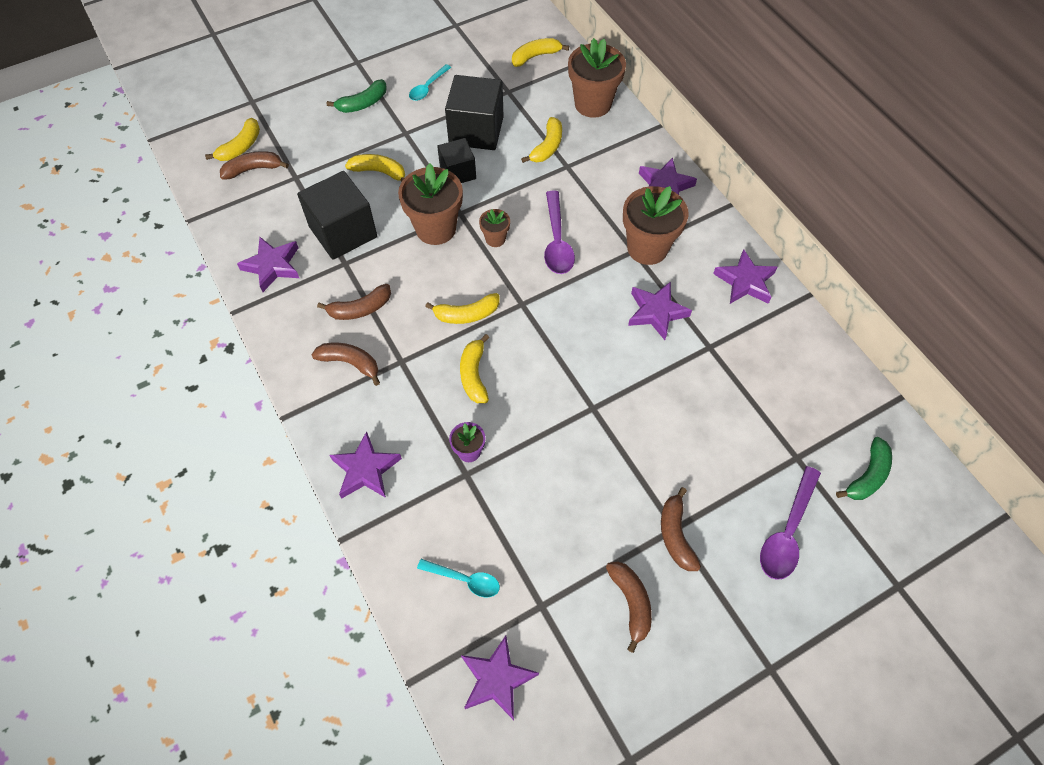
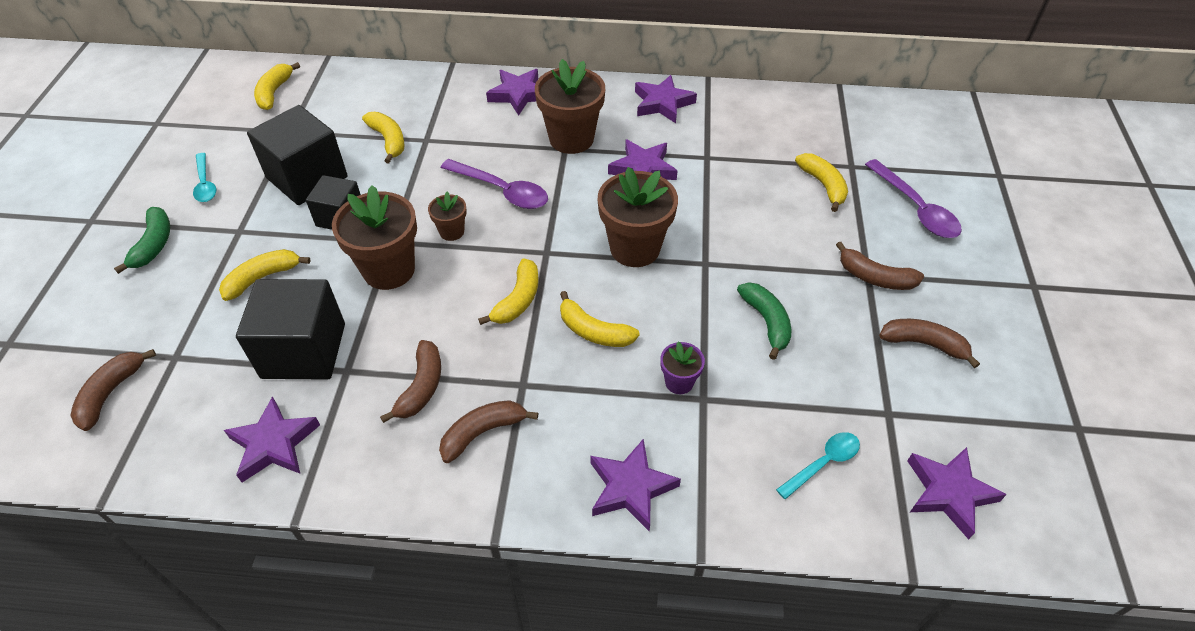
camera: 55 degrees left, 10 degrees down
(241, 147) = (61, 389): yellow banana -> yellow banana (823, 185)
(592, 104) = (378, 88): brown flower pot -> brown flower pot (635, 248)
(867, 476) = (895, 138): green banana -> green banana (766, 322)

